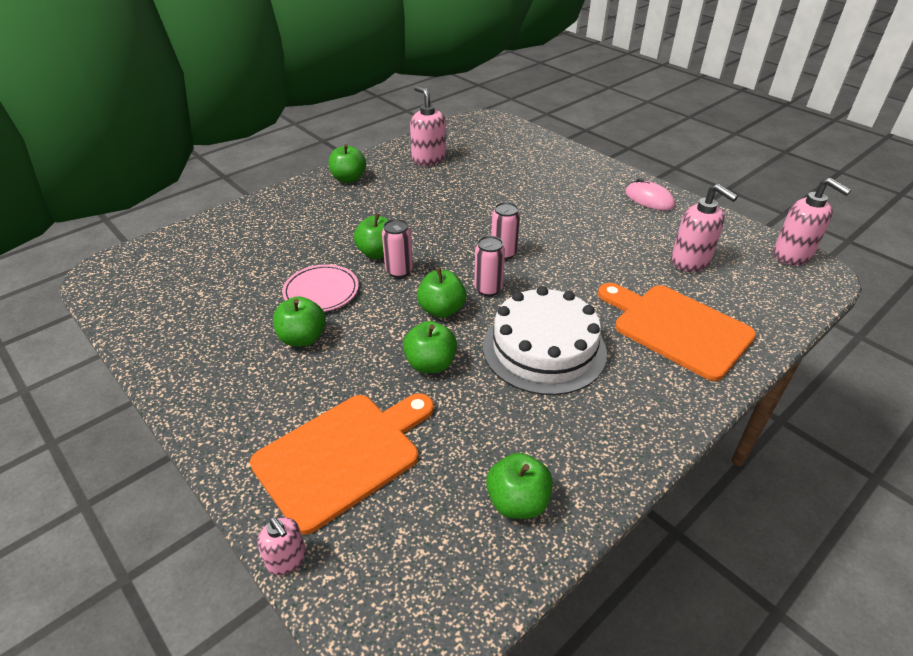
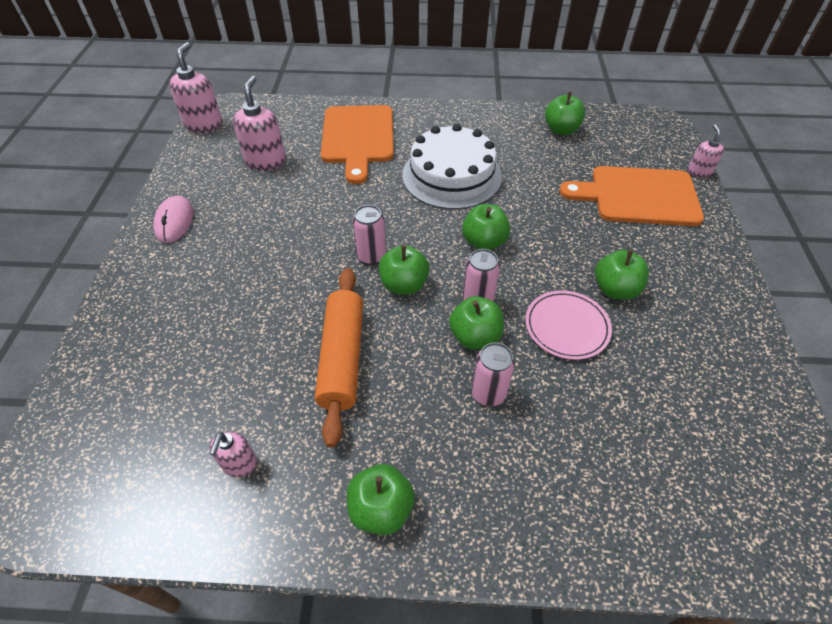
camera: 135 degrees left, 10 degrees up
(428, 159) = (239, 464): pink soap dispenser -> pink soap dispenser, size x0.58
(430, 364) = (535, 211): green apple -> green apple (404, 284)
(440, 205) = (342, 358): none -> orange rolling pin
(488, 289) = (428, 235): pink can -> pink can (488, 393)

